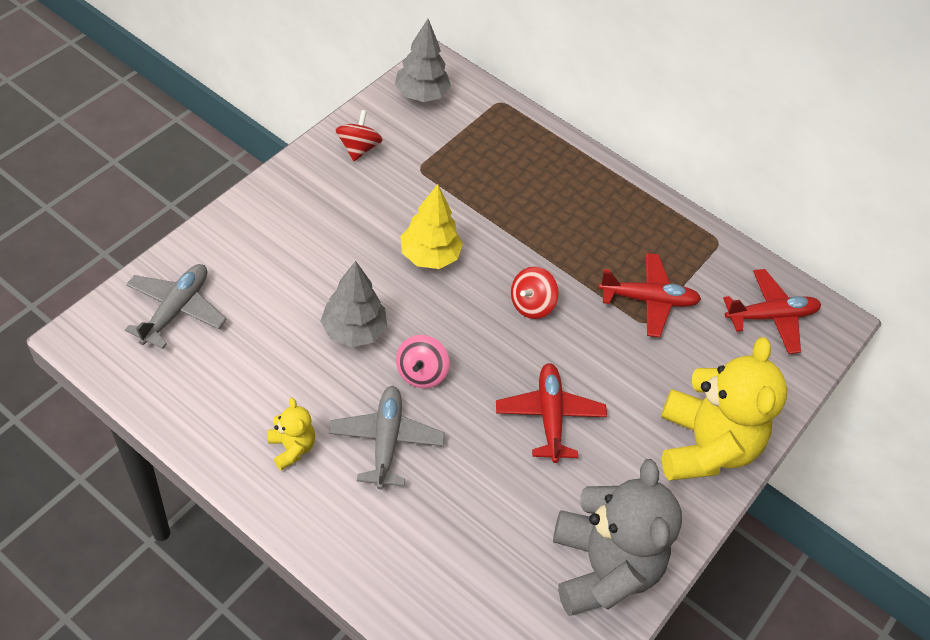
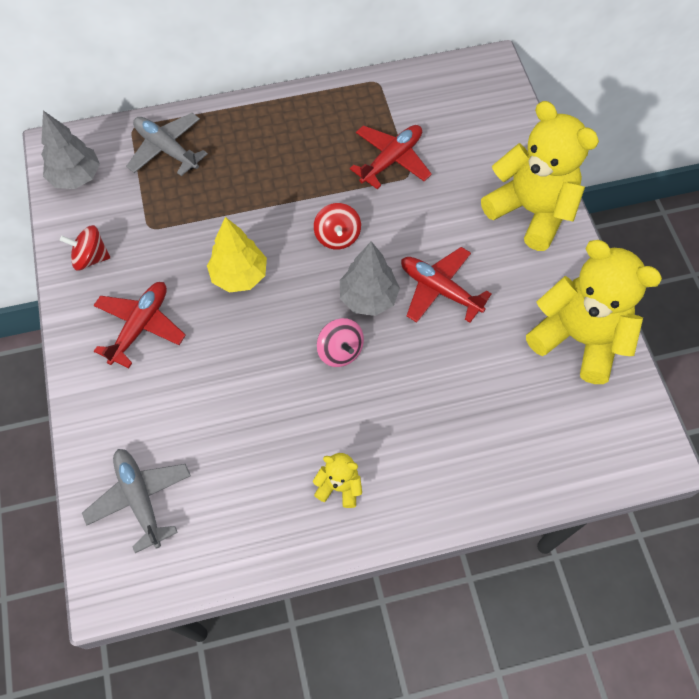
camera: 45 degrees left, 10 degrees up
(354, 330) = (266, 374): grey tree -> grey tree (368, 298)
(358, 148) = (91, 258): red spinning top -> red spinning top turned 45 degrees counterclockwise
(386, 440) = (381, 414): grey plane -> grey plane (166, 149)
(602, 568) = (578, 338): grey teddy bear -> yellow teddy bear
(770, 316) = (461, 97): red plane -> red plane (140, 326)

